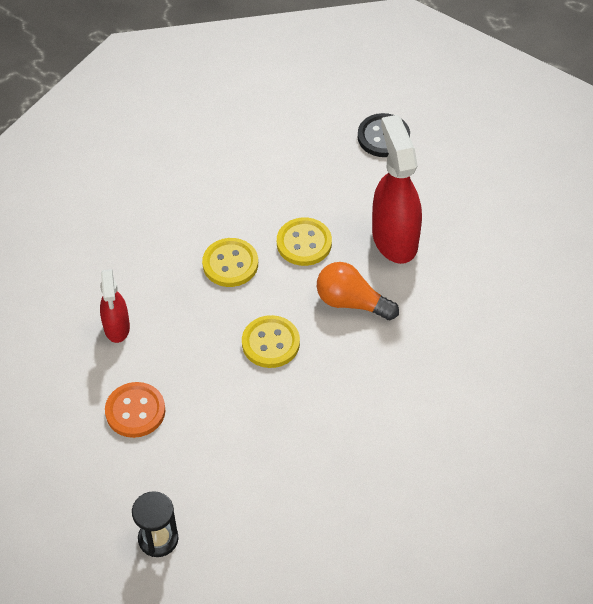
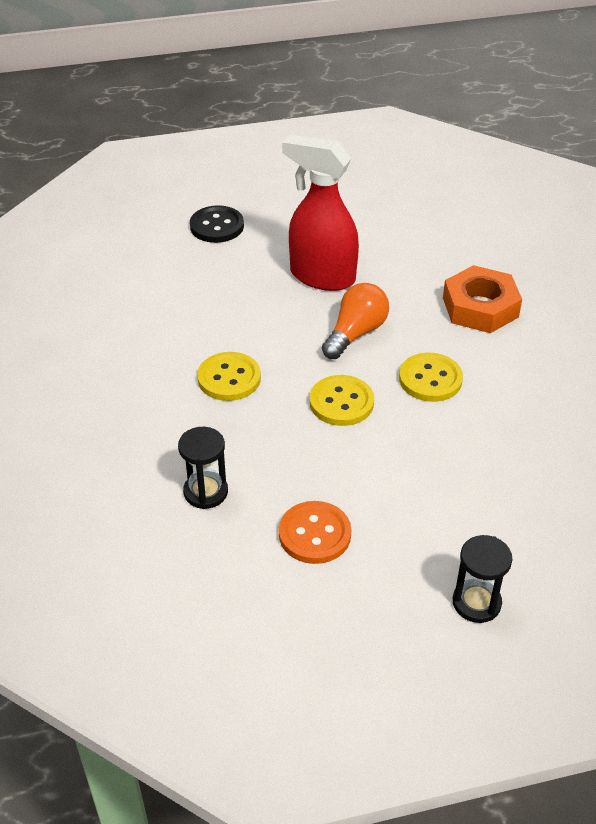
camera: 50 degrees left, 10 degrees down
(117, 328) = (205, 492): red spray bottle -> black hourglass
(304, 243) = (263, 325): yellow button -> yellow button (430, 379)
(352, 302) = (355, 333): orange light bulb -> orange light bulb turned 150 degrees clockwise
(465, 359) = (480, 307): none -> orange nut

